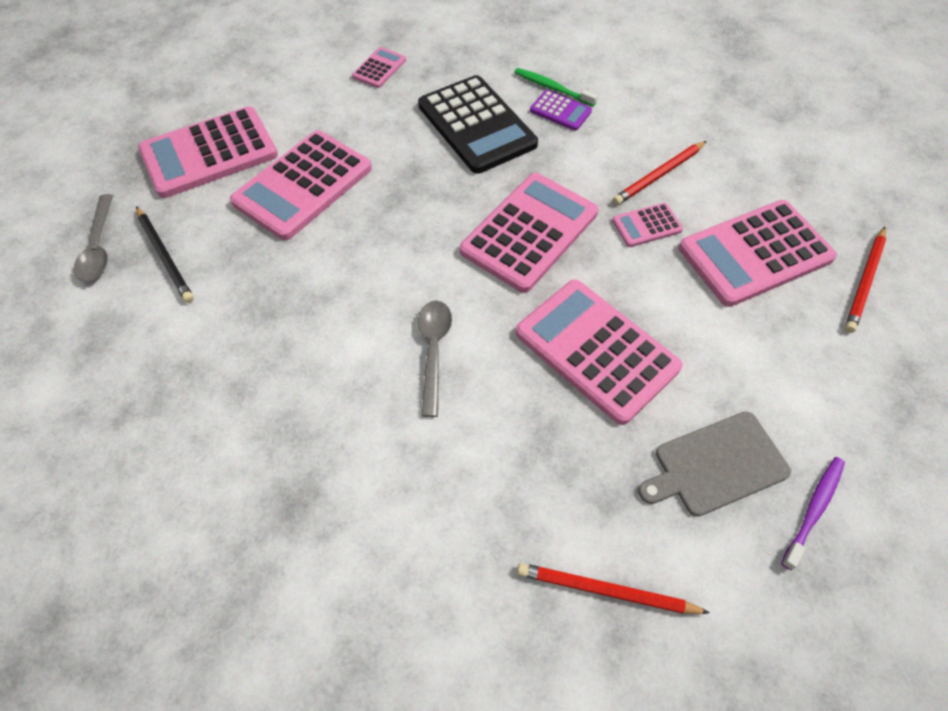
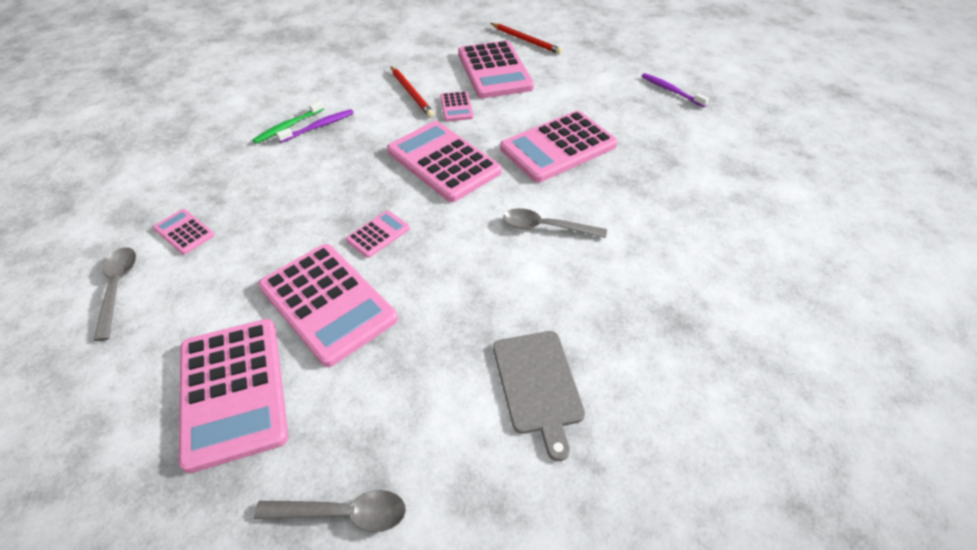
camera: 80 degrees left, 10 degrees down
(165, 256) = (383, 433): black pencil -> none
(311, 55) = (118, 288): none -> grey spoon
(397, 200) = (378, 234): none -> pink calculator
(476, 125) = (308, 175): black calculator -> none
(560, 111) = (318, 126): purple calculator -> purple toothbrush
(606, 591) = (726, 171): red pencil -> none
(716, 465) = (644, 116): grey cutting board -> grey cutting board (538, 385)

